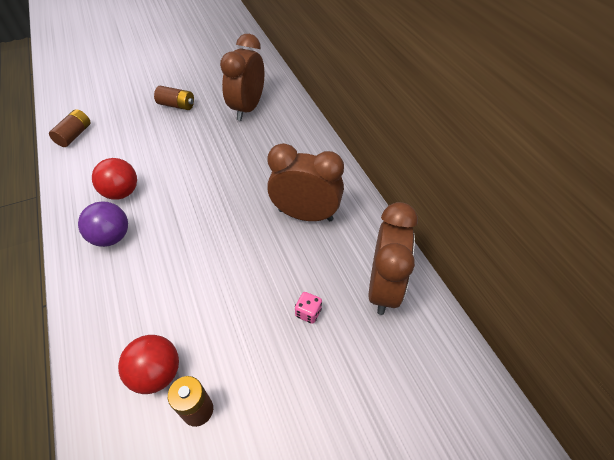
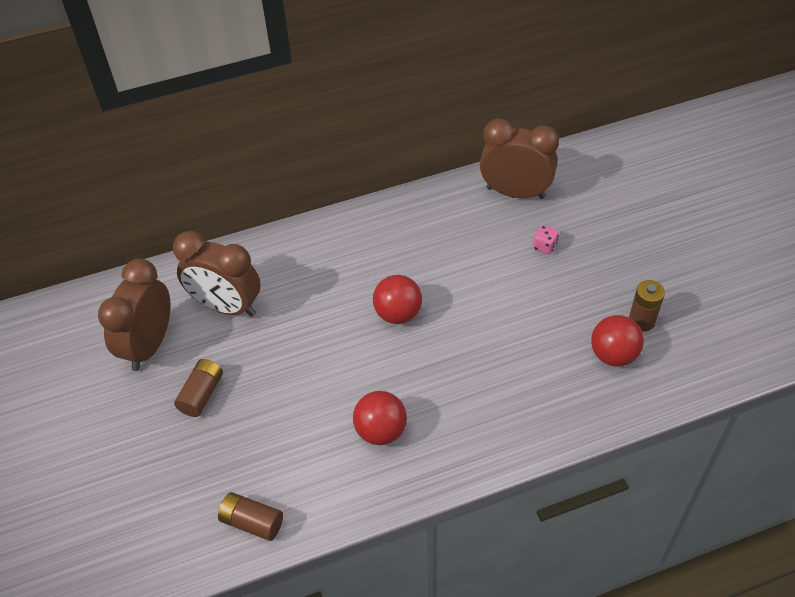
camera: 85 degrees left, 0 degrees up
(111, 237) = (454, 426): purple ball -> none
(231, 198) = (398, 314): none -> red ball
(305, 215) = (426, 246): brown clock -> brown clock (149, 345)

